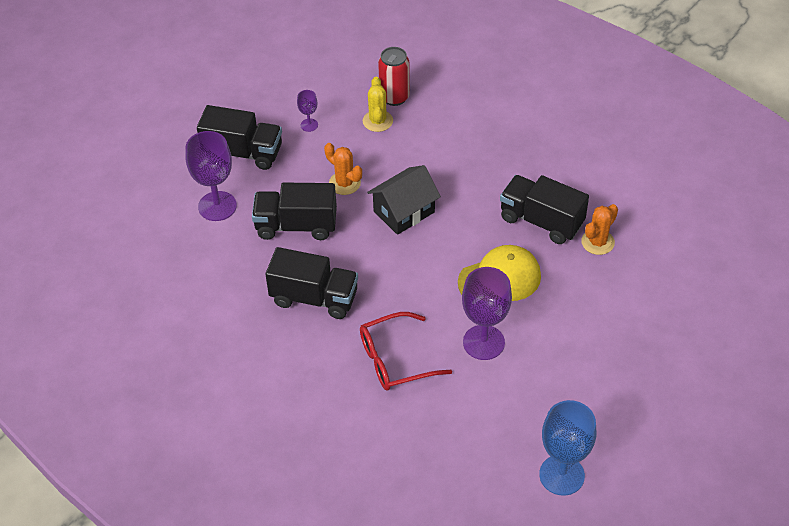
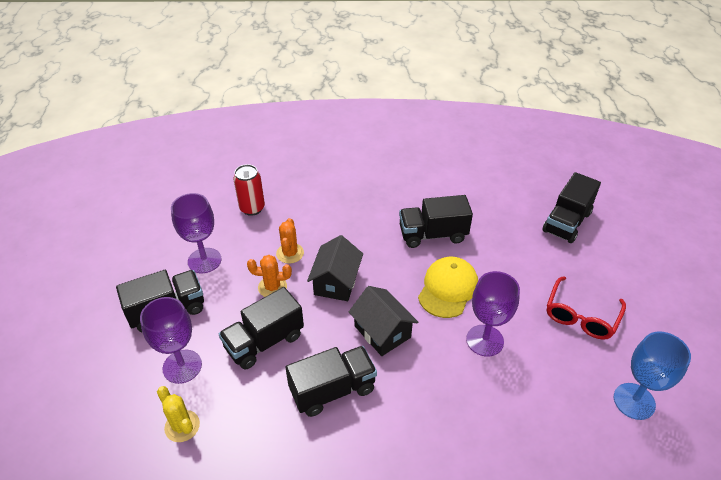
camera: 40 degrees left, 5 degrees down
(309, 125) = (204, 260): purple goblet -> purple goblet, size x2.07
(377, 121) = (255, 230): yellow cactus -> yellow cactus (182, 426)
(395, 360) = (440, 397): red glasses -> red glasses (581, 316)
(401, 278) = (382, 331): none -> black house
(597, 242) = (480, 227): orange cactus -> orange cactus (290, 253)
(699, 291) = (566, 222): none -> black truck

